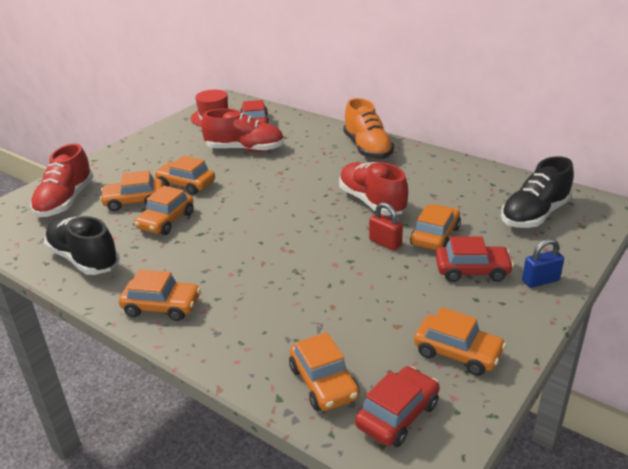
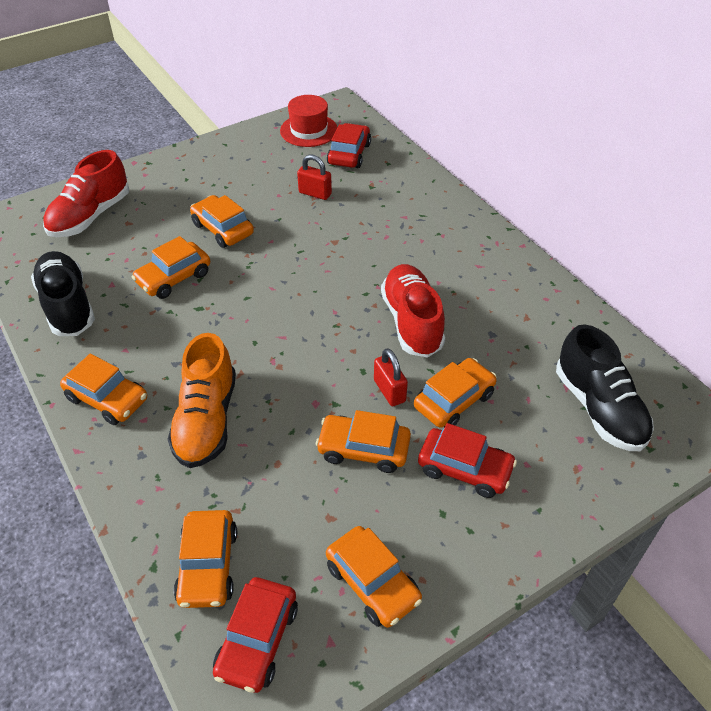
camera: 20 degrees right, 15 degrees up
(134, 201) = (157, 238): orange car -> orange car (363, 449)
(245, 149) = (315, 193): red shoe -> red padlock
(367, 148) = (457, 234): orange shoe -> orange shoe (206, 420)
(397, 415) = (257, 640): red car -> red car turned 135 degrees clockwise
(534, 215) = (598, 408): black shoe -> black shoe turned 90 degrees counterclockwise
(540, 281) = (537, 515): blue padlock -> none

